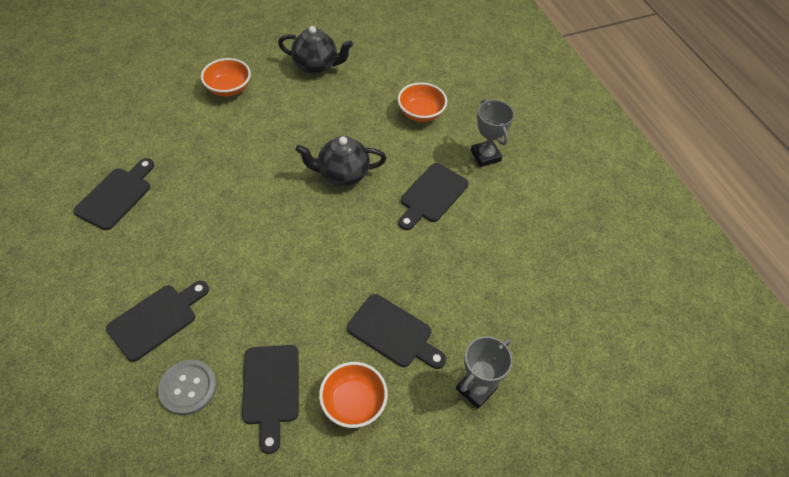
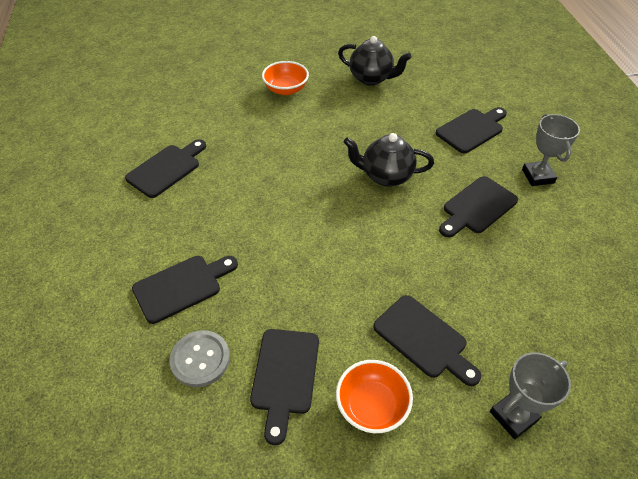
camera: 15 degrees right, 5 degrees down
(421, 113) = (471, 129): orange bowl -> black cutting board

